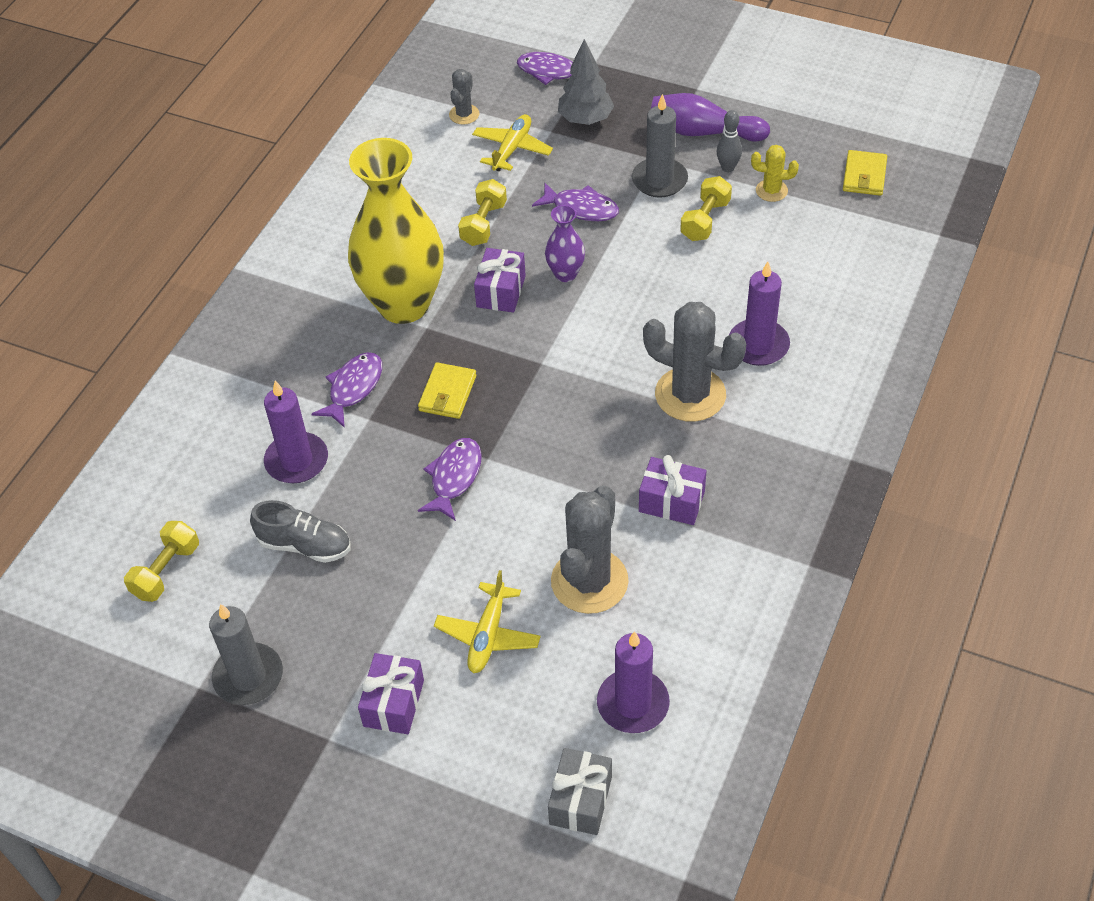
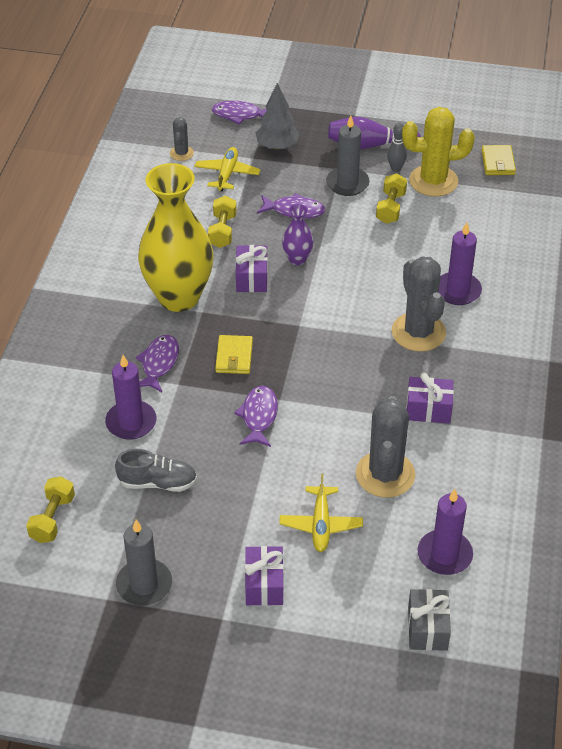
camera: 15 degrees left, 5 degrees down
(690, 394) = (418, 332): grey cactus -> grey cactus turned 60 degrees clockwise
(771, 191) = (433, 181): yellow cactus -> yellow cactus, size x1.99

